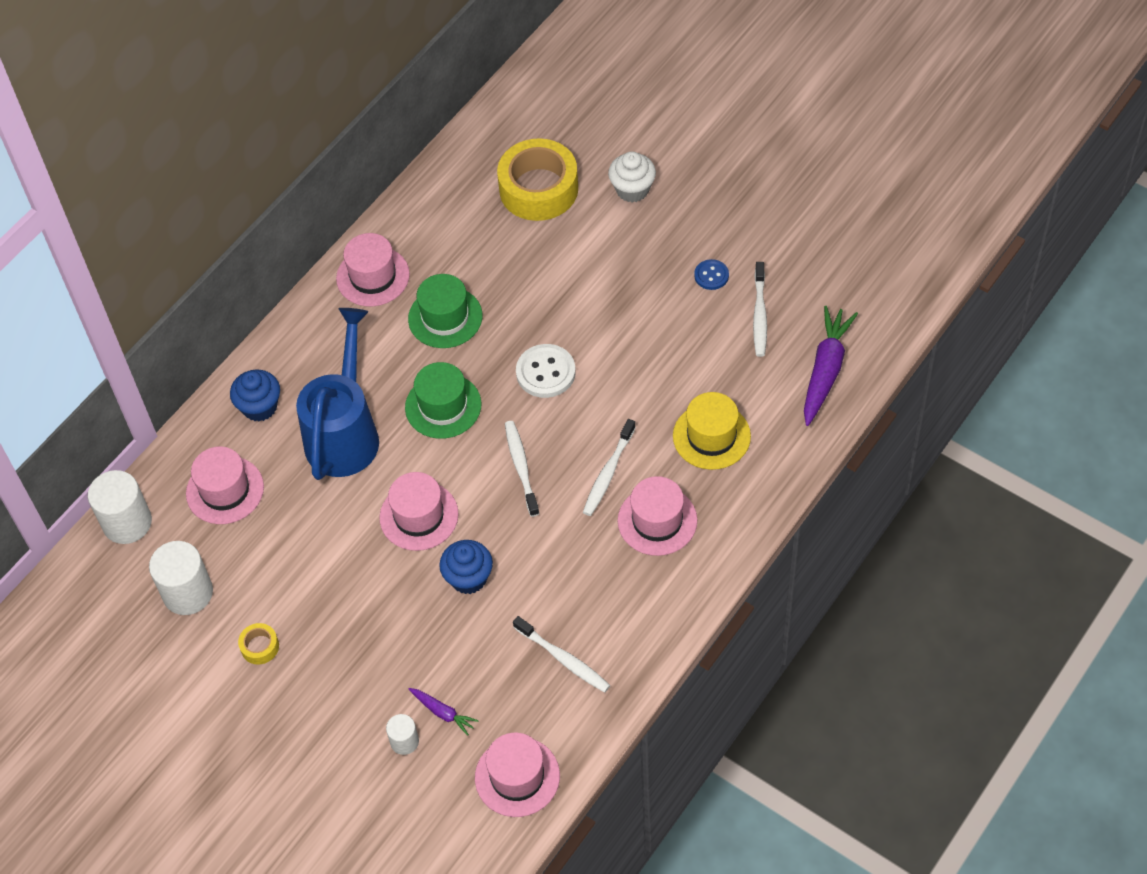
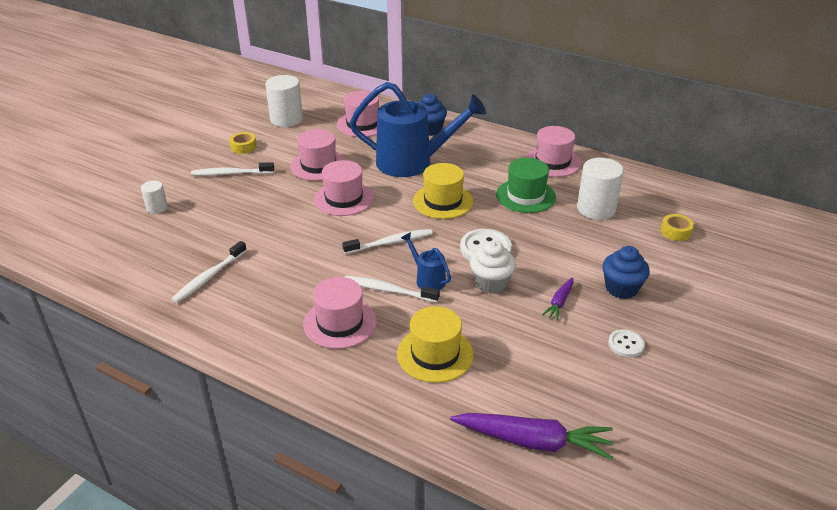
camera: 80 degrees right, 20 degrees down
(127, 523) = (338, 96): white cylinder -> white cylinder (596, 209)
(443, 406) = (443, 201): green hat -> yellow hat
(443, 712) = (175, 222): purple carrot -> purple carrot (559, 302)
(468, 578) = (288, 225): blue cupcake -> blue cupcake (621, 288)
(517, 777) = (111, 261): pink hat -> pink hat (318, 165)
(538, 189) = (675, 232): yellow tape -> yellow tape, size x0.43
(593, 434) = (427, 279): none -> blue watering can
(632, 189) = (704, 285): white cupcake -> white cupcake (491, 283)
(711, 275) = (626, 344): blue button -> white button
(759, 315) = (590, 383): white toothbrush -> white toothbrush (231, 174)

